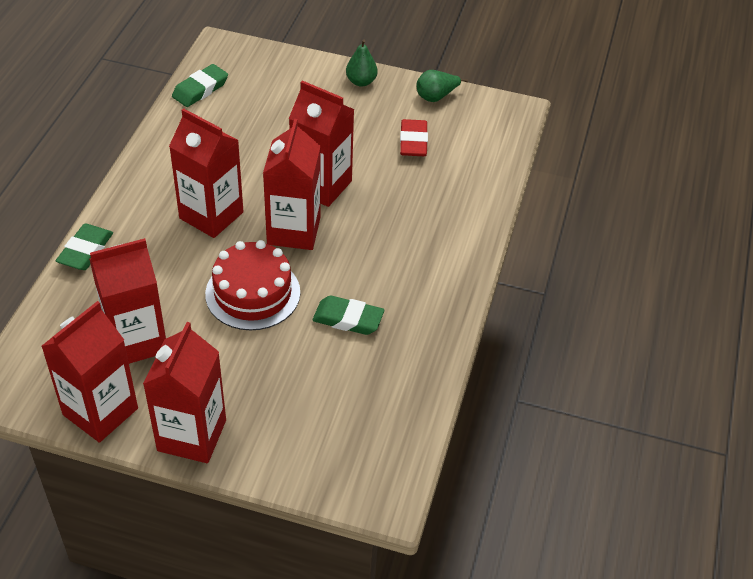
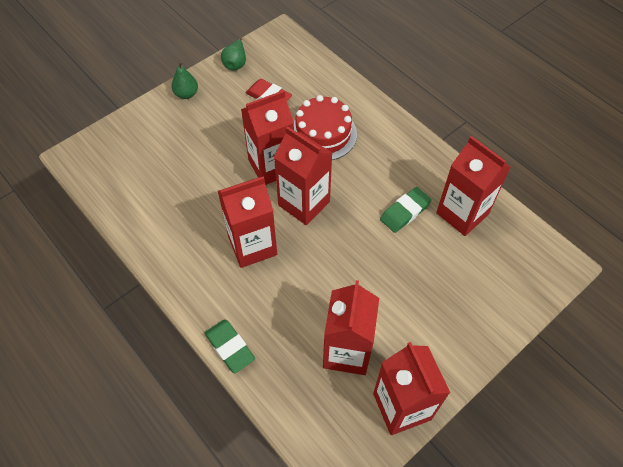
camera: 55 degrees left, 10 degrees up
(192, 435) = (456, 354): red carton -> red carton (462, 213)
(200, 89) = (111, 191): green eraser -> none
(253, 293) = (347, 255): red cake -> red cake (323, 134)

